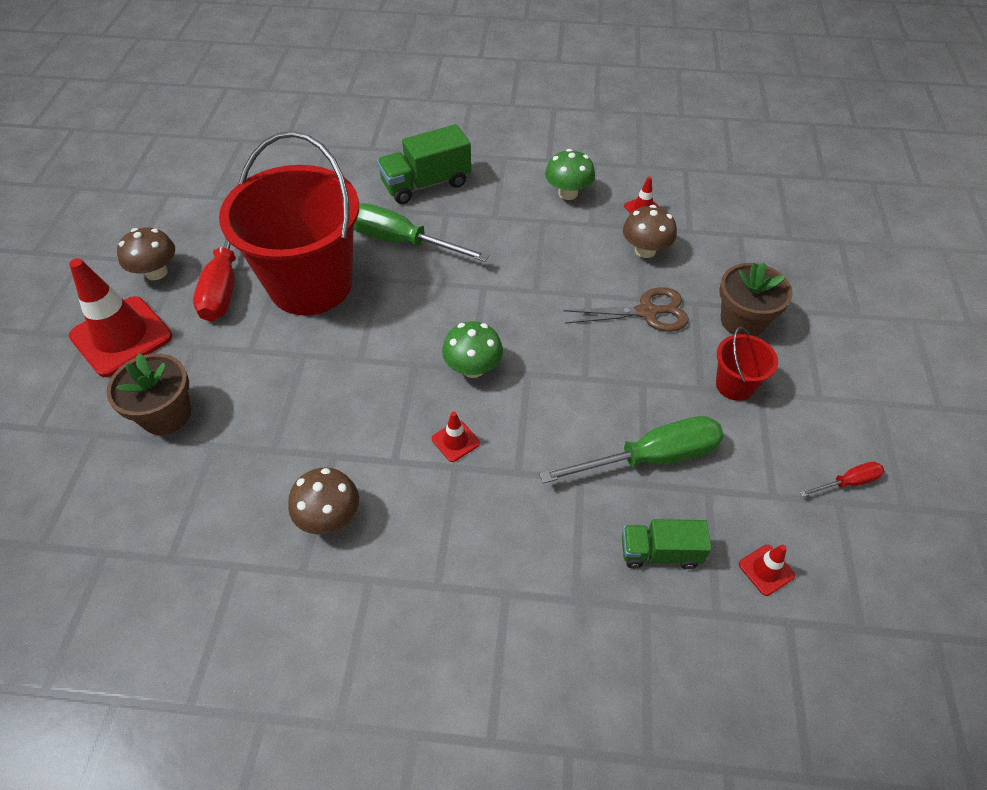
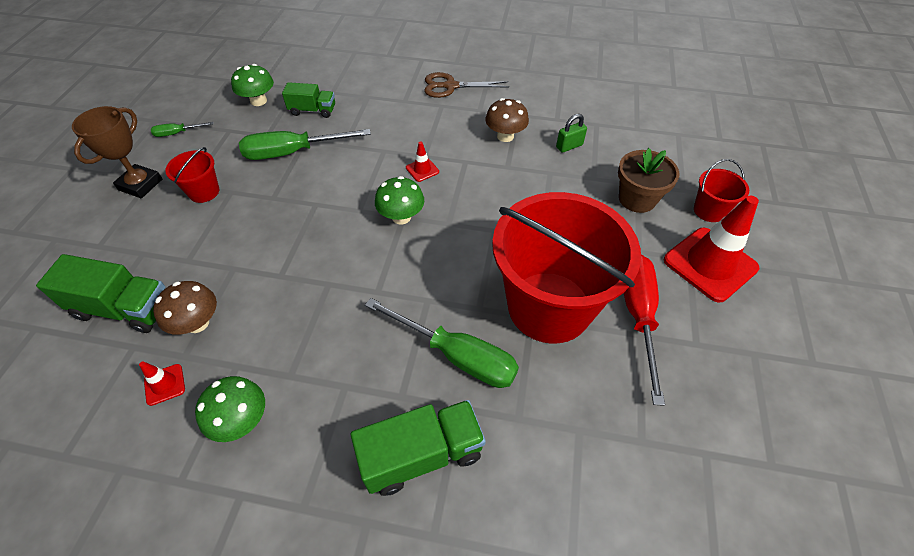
camera: 175 degrees left, 0 degrees up
(80, 404) = (709, 211): none -> red bucket
(156, 272) = (716, 334): brown mushroom -> none
(231, 503) = (569, 146): none -> green padlock
(647, 312) = (235, 254): brown scissors -> brown scissors (450, 86)
(722, 257) = (124, 308): none -> green truck
(742, 321) = (158, 241): brown flower pot -> none
(766, 570) = (258, 101): red traffic cone -> green mushroom
(824, 389) = (140, 184): none -> brown trophy
(847, 482) = (177, 133): red screwdriver -> green screwdriver

